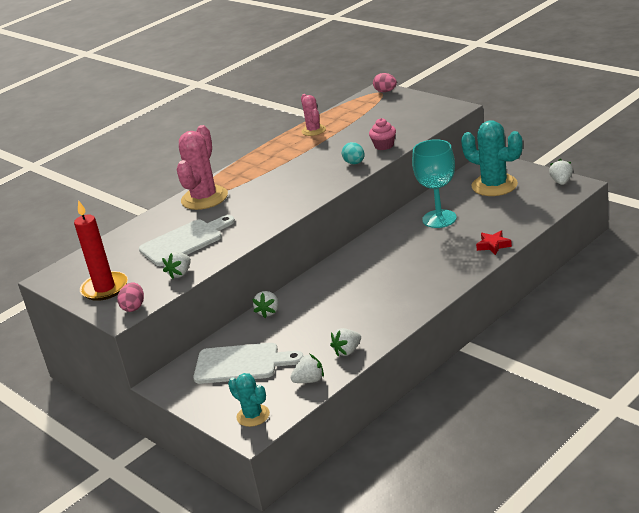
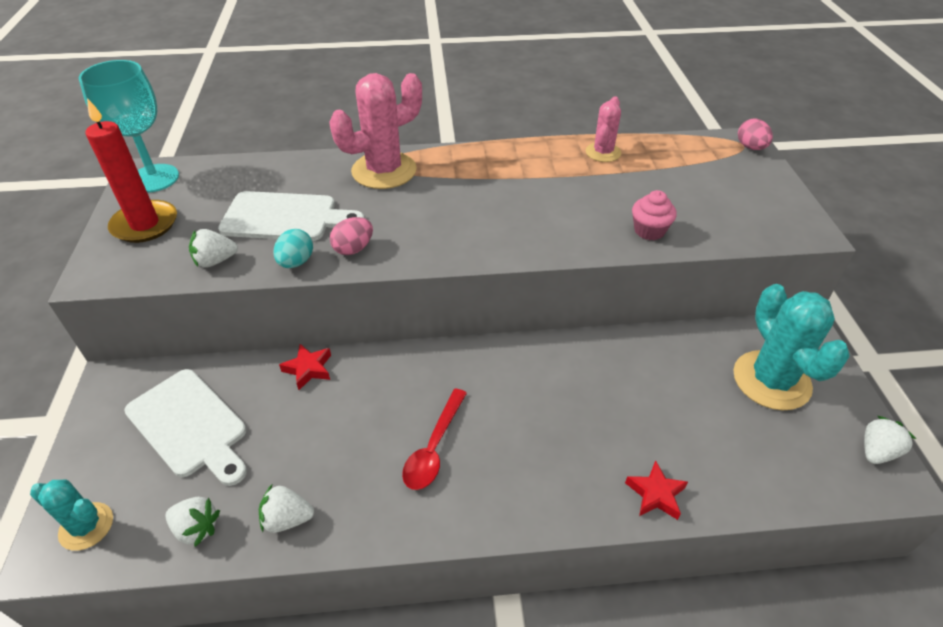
camera: 35 degrees right, 15 degrees up
(134, 307) = (118, 274): pink egg -> pink egg (353, 249)
(253, 416) = (86, 526): turquoise cactus -> turquoise cactus turned 60 degrees counterclockwise
(268, 312) = (308, 369): white strawberry -> red star
(354, 163) = (583, 234): turquoise egg -> turquoise egg (296, 262)
(378, 293) = (434, 447): none -> red spoon
(439, 219) = (641, 382): turquoise goblet -> turquoise goblet (154, 178)

